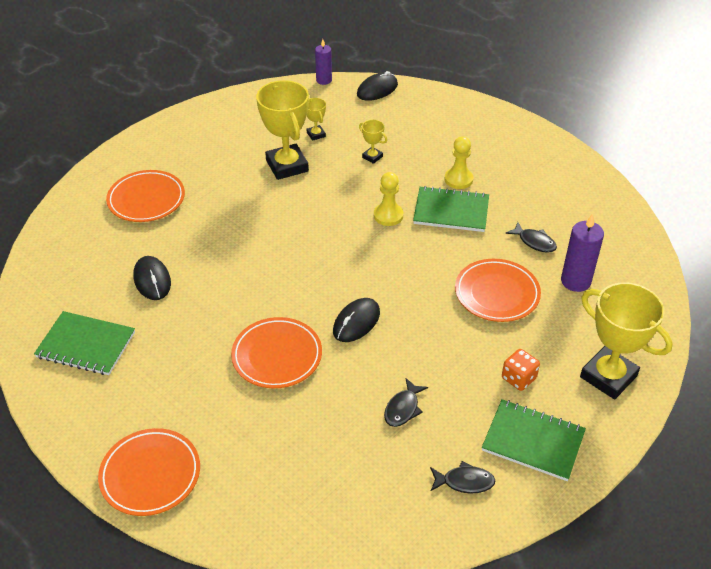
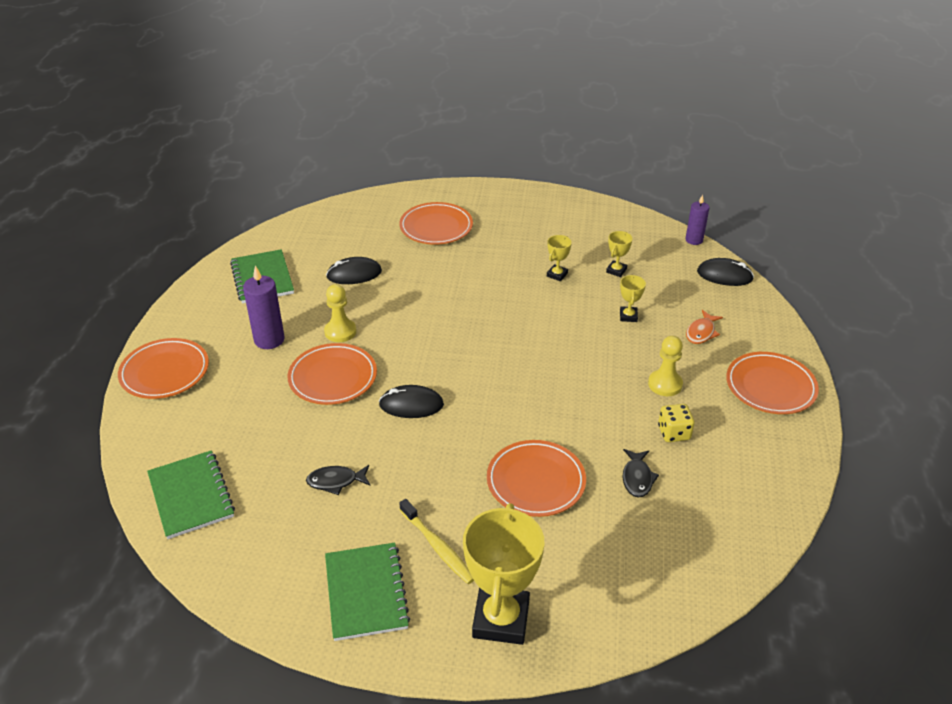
camera: 55 degrees right, 5 degrees down
(152, 280) = (354, 274): black mouse -> black mouse turned 45 degrees clockwise
(287, 166) = (557, 275): yellow trophy -> yellow trophy, size x0.45
(388, 215) = (562, 362): yellow pawn -> yellow pawn (340, 332)
(424, 134) = (701, 332): none -> orange fish
(451, 211) = (614, 399): green notebook -> green notebook (191, 496)
(464, 482) = (282, 562): black fish -> none
(504, 135) = (770, 386): none -> orange plate
(508, 202) = (674, 433): none -> yellow dice
(518, 378) = (438, 547): orange dice -> yellow toothbrush
(575, 281) = (613, 535): purple candle -> purple candle (269, 340)

